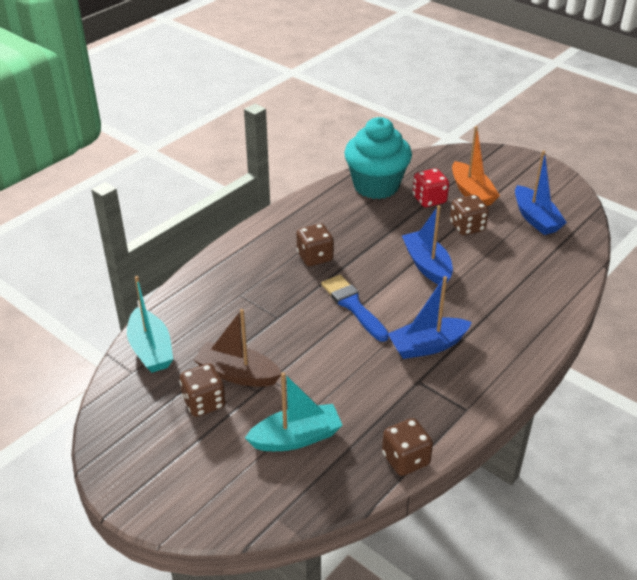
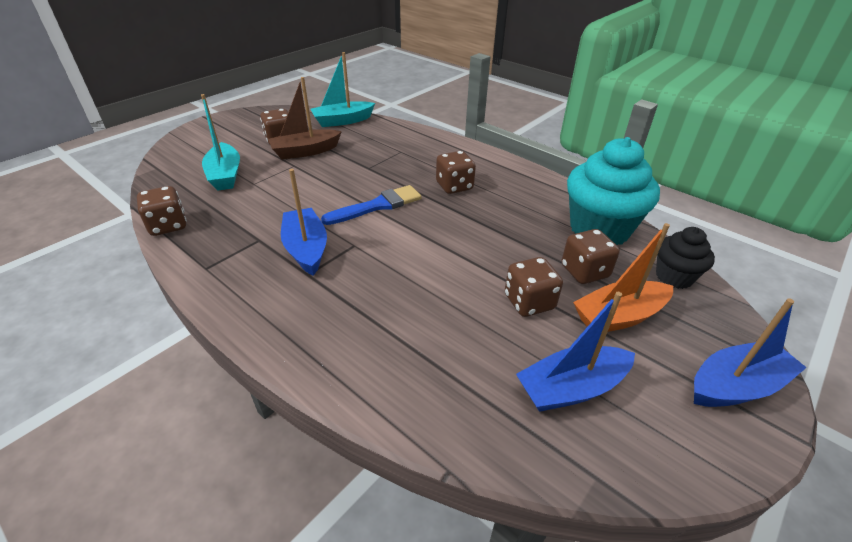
camera: 90 degrees right, 0 degrees up
(237, 374) = (305, 151): brown boat -> brown boat turned 135 degrees counterclockwise
(427, 165) = (674, 277): none -> black cupcake
(427, 265) = (443, 259): blue boat -> blue boat (736, 386)
(429, 200) = (584, 271): red dice -> brown dice

